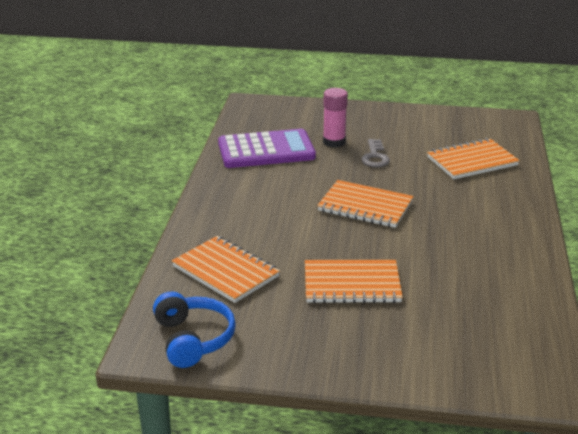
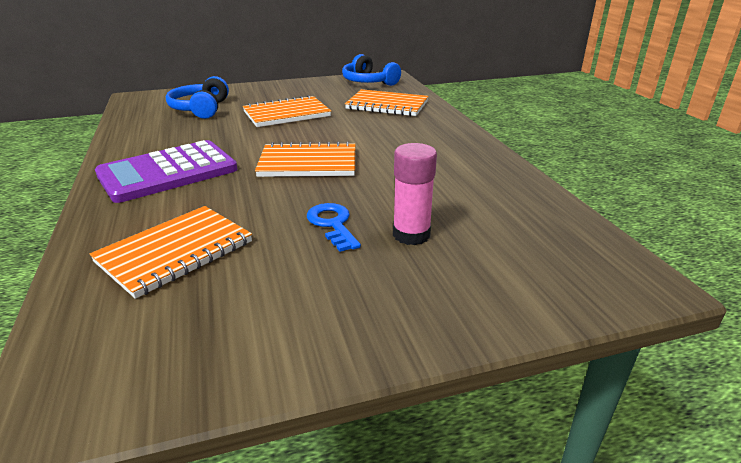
camera: 155 degrees right, 0 degrees up
(266, 150) = (486, 199): purple calculator -> purple calculator (168, 172)
(375, 157) = (332, 224): grey key -> blue key
(455, 325) = (200, 109): none -> blue headphones

